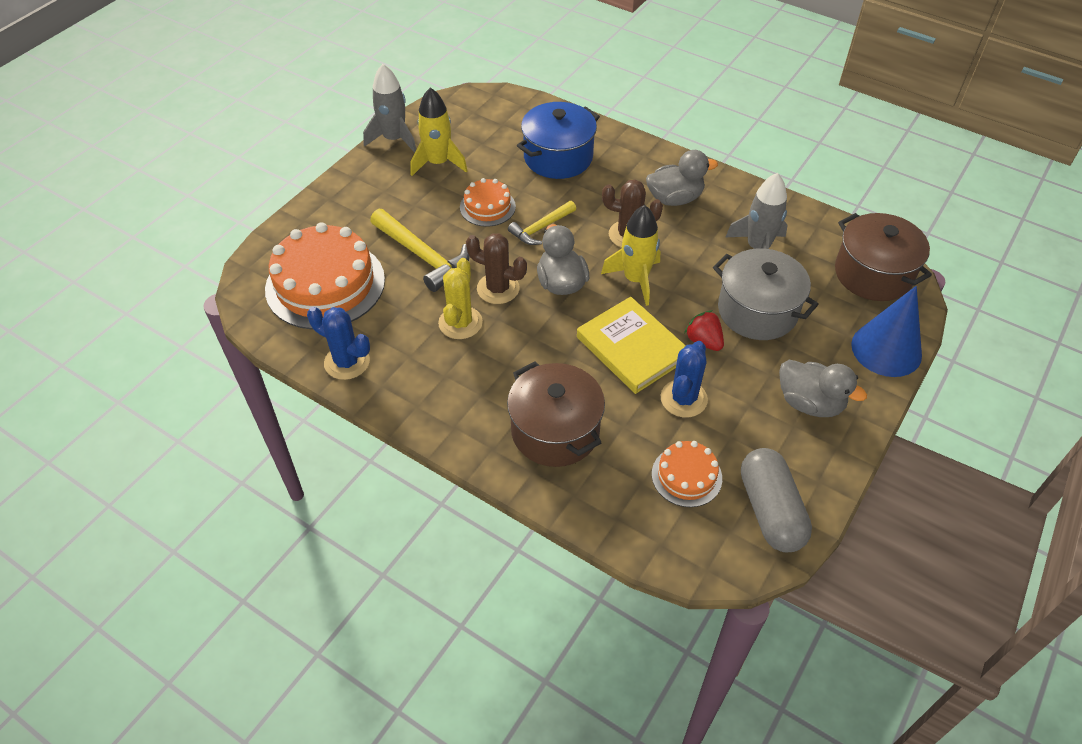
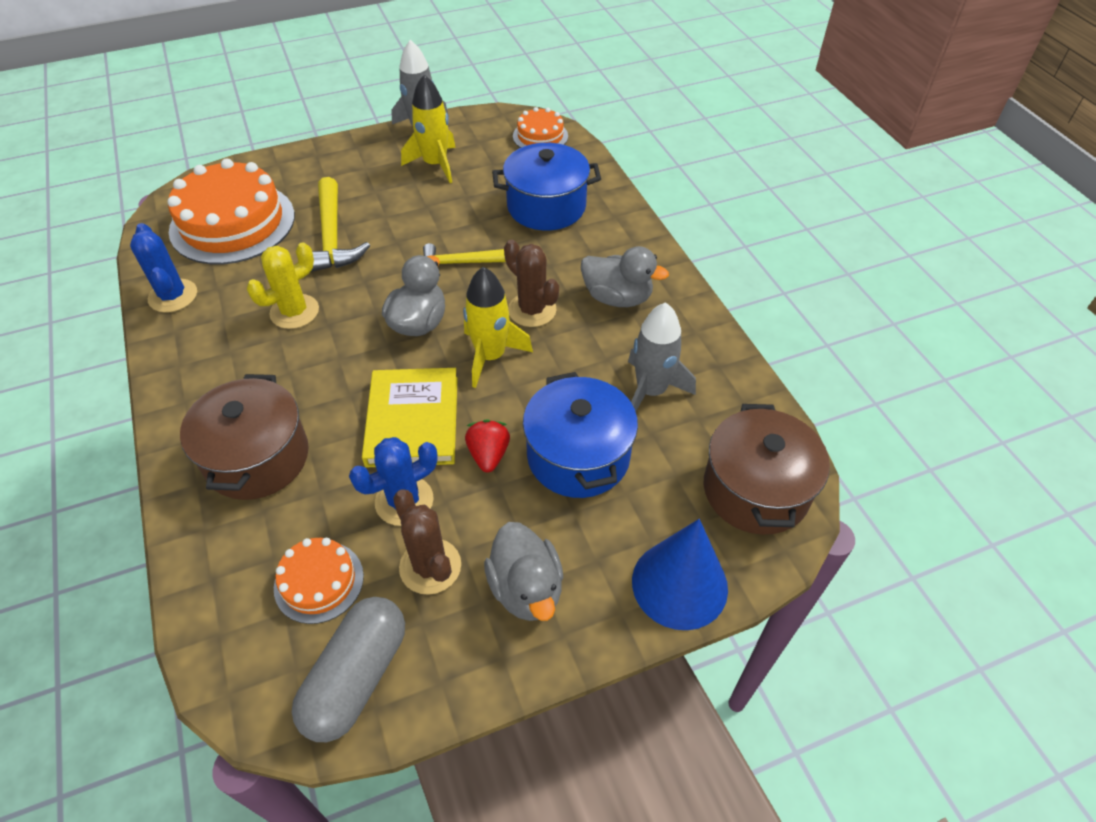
camera: 35 degrees right, 0 degrees up
(487, 207) = (433, 221): orange cake -> orange cake (540, 136)
(498, 288) = (359, 298): brown cactus -> brown cactus (430, 566)
(757, 311) = (578, 456): grey pot -> blue pot

